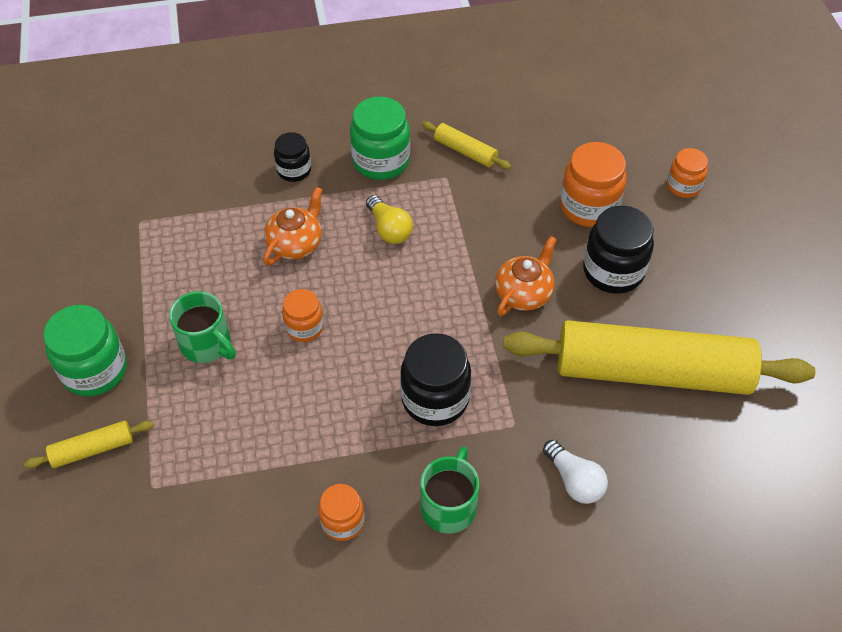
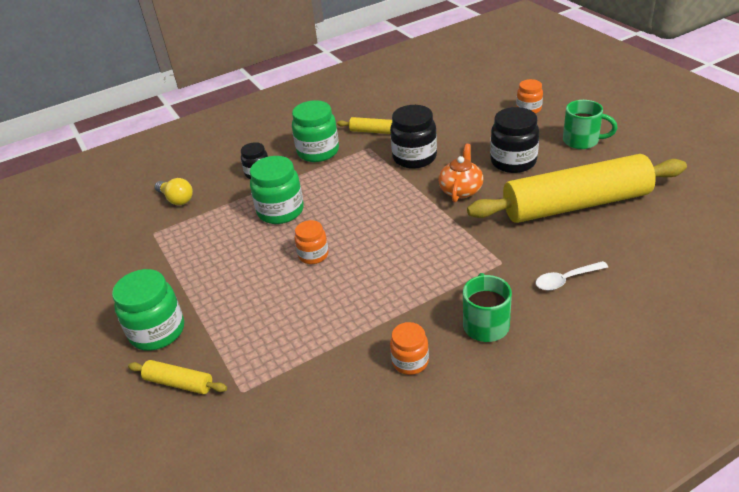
camera: 15 degrees left, 15 degrees down
(92, 449) = (179, 383): yellow rolling pin -> yellow rolling pin turned 60 degrees clockwise
(207, 344) = (242, 287): green mug -> green mug (582, 141)
(295, 244) = (280, 211): orange teapot -> green jar
(389, 229) = (345, 184): yellow light bulb -> yellow light bulb (176, 199)
(435, 399) = (435, 265): black jar -> black jar (414, 158)
(574, 480) = (566, 280): white light bulb -> white spoon
(589, 207) = (475, 135): orange jar -> none

